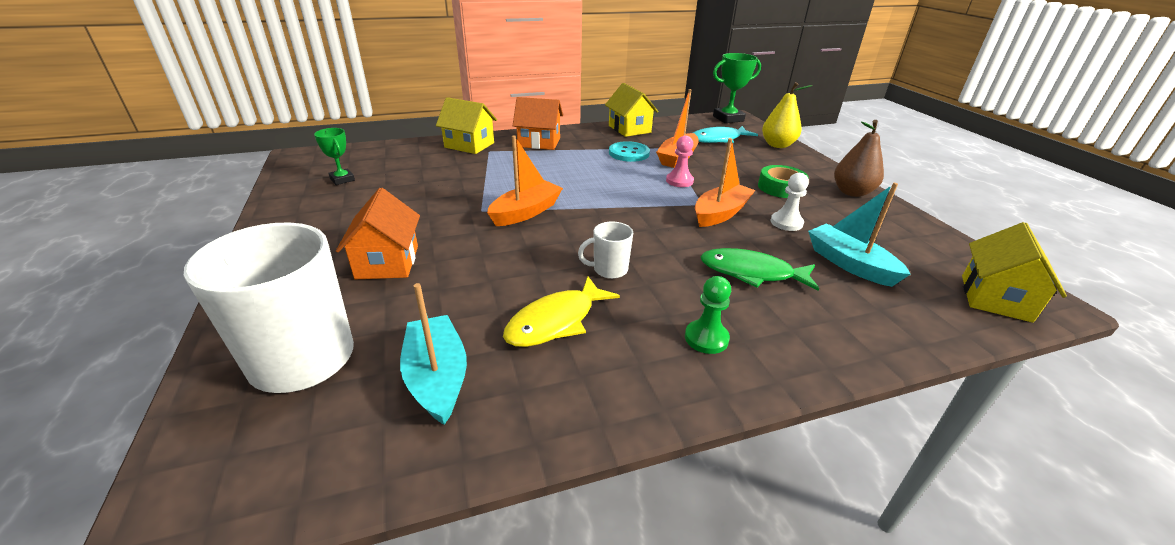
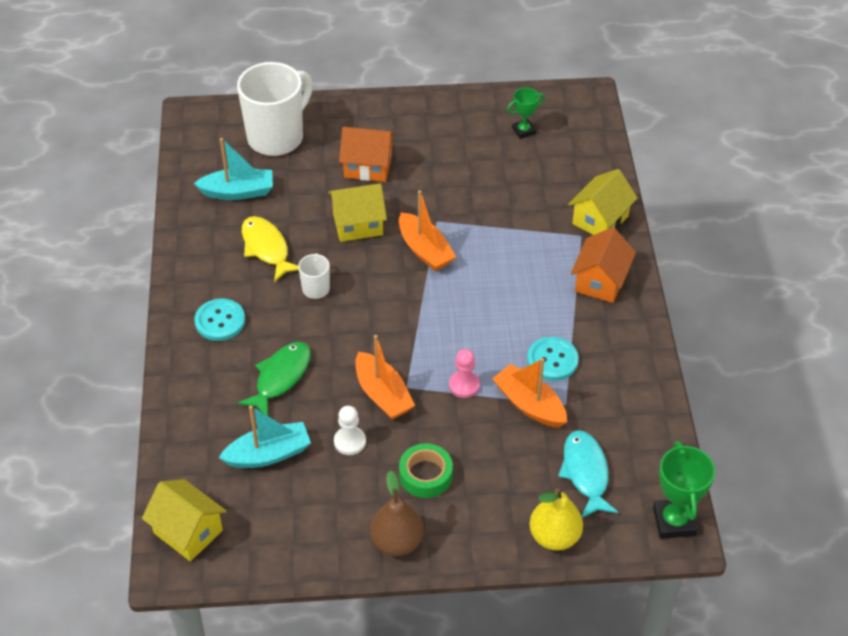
camera: 105 degrees right, 15 degrees up
(629, 129) = (638, 382): yellow house -> yellow house (358, 224)
(706, 338) = (220, 321): green pawn -> turquoise button

